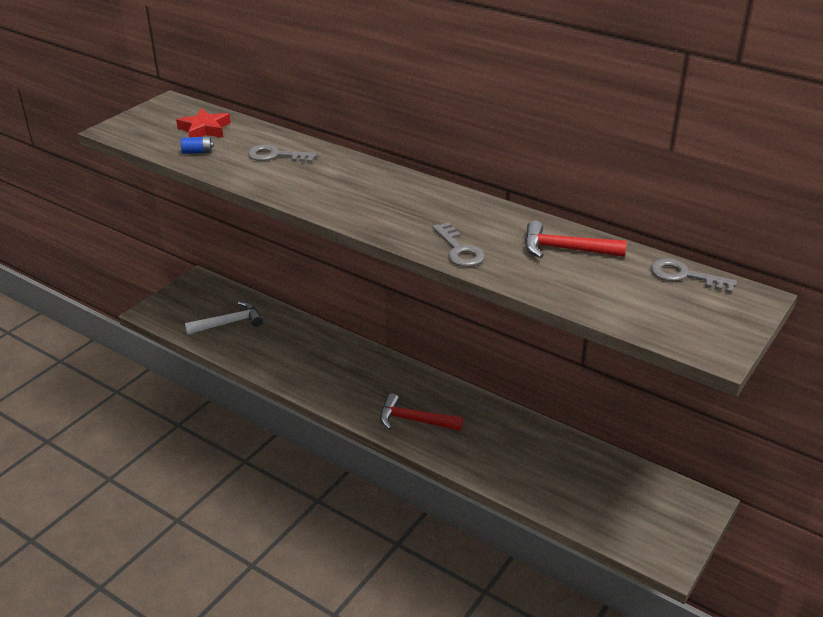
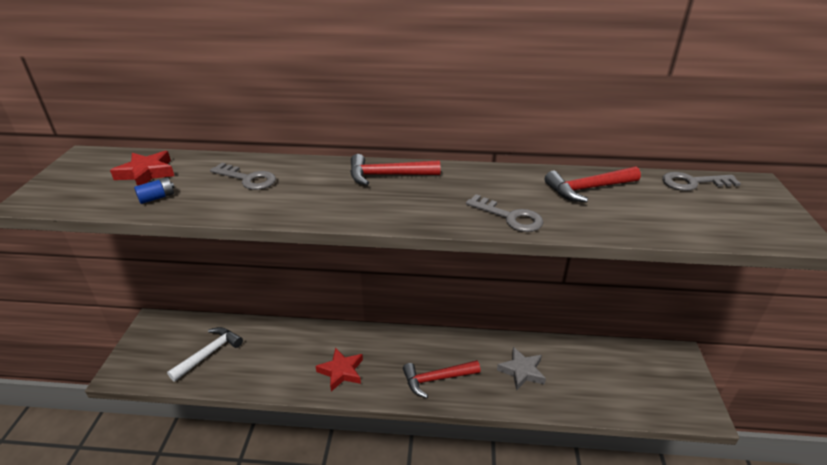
camera: 30 degrees left, 0 degrees up
(276, 155) = (248, 179): grey key -> grey key turned 135 degrees counterclockwise
(331, 380) = (341, 371): none -> red star
(393, 185) = (387, 175): none -> red hammer
(505, 447) = (522, 371): none -> grey star

